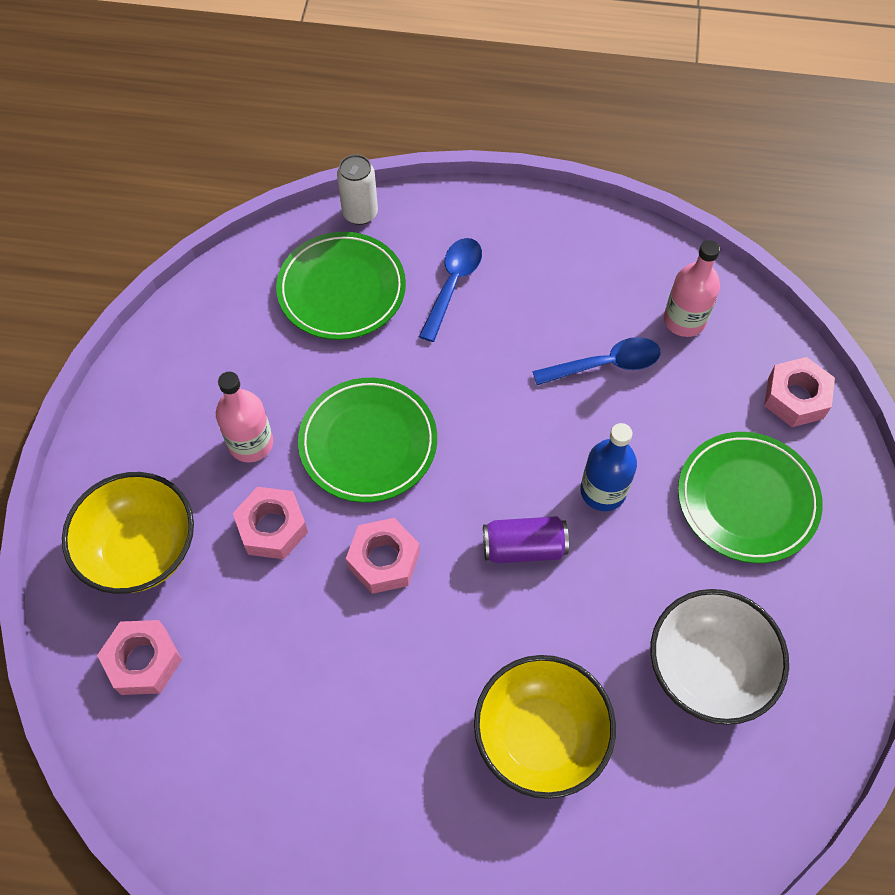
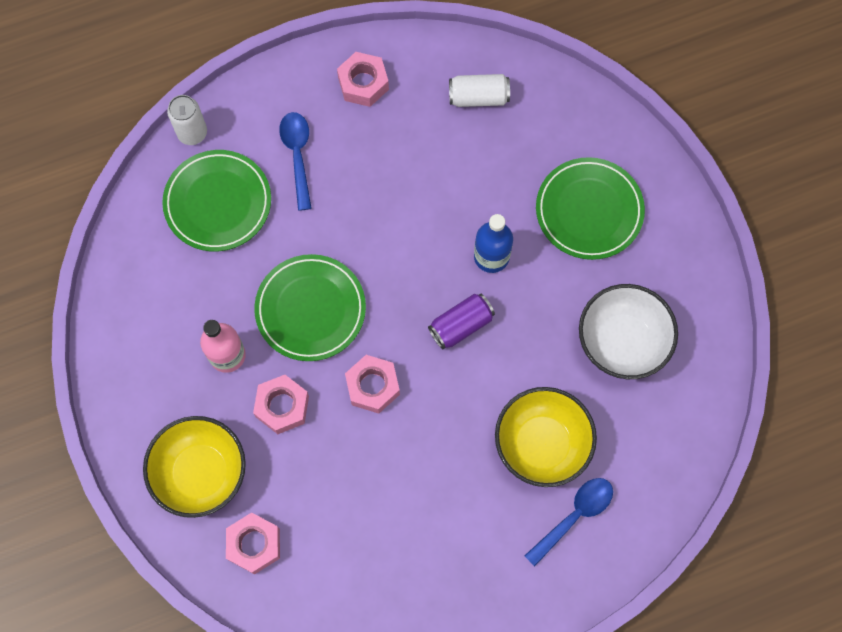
camera: 30 degrees left, 10 degrees up
(605, 364) = (442, 161): blue spoon -> blue spoon (574, 516)
(684, 320) = (478, 97): pink bottle -> white can
(795, 398) = (584, 117): pink nut -> pink nut (363, 83)

